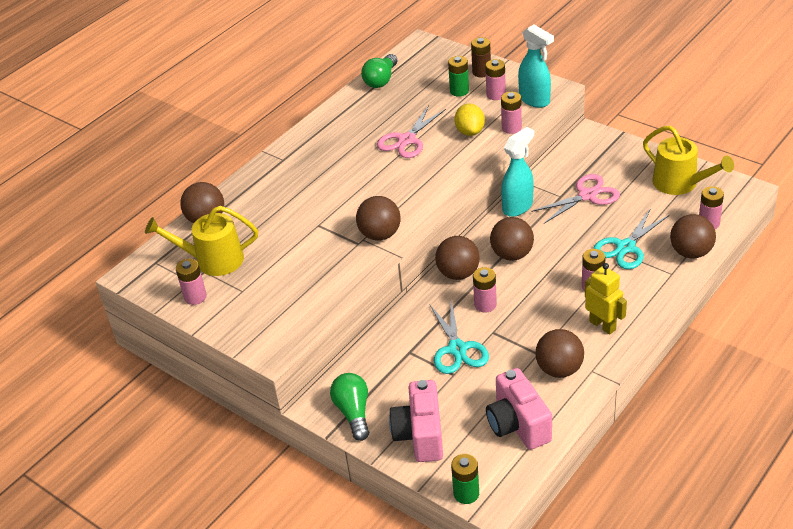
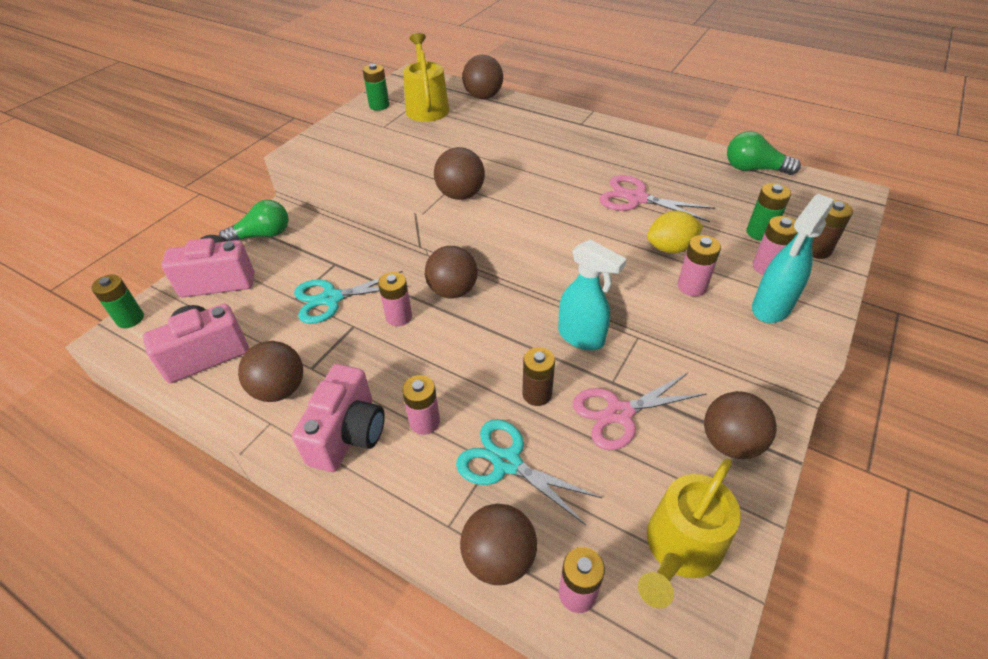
camera: 80 degrees right, 5 degrees up
(195, 297) = (379, 106): pink battery -> green battery
(512, 254) = (487, 336): brown ball -> brown ball (730, 442)
(569, 231) = (537, 394): none -> brown battery
(587, 195) = (619, 413): pink scissors -> pink scissors turned 105 degrees clockwise
(602, 325) = (348, 434): yellow robot -> pink camera

